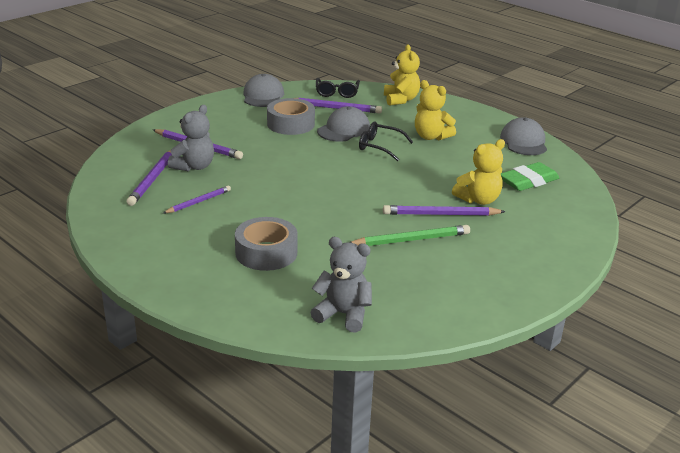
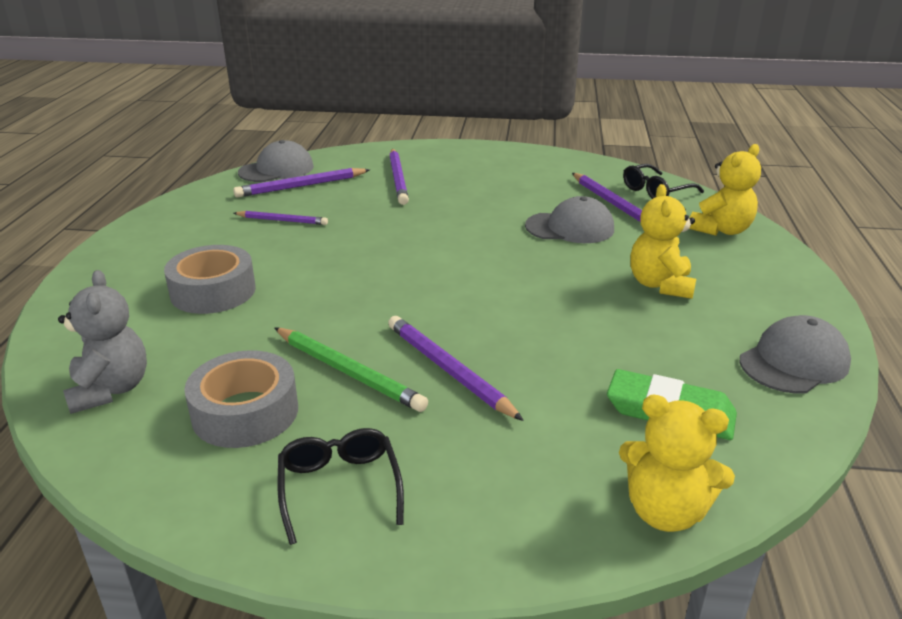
camera: 55 degrees right, 0 degrees up
(194, 166) = (353, 192): grey teddy bear -> none
(263, 96) = (566, 163): grey cap -> grey cap (277, 169)
(290, 124) = (527, 198): grey tape -> grey tape (245, 412)
(379, 146) = (566, 262): black glasses -> black glasses (339, 486)
(478, 200) = (536, 386): yellow teddy bear -> yellow teddy bear (665, 511)

